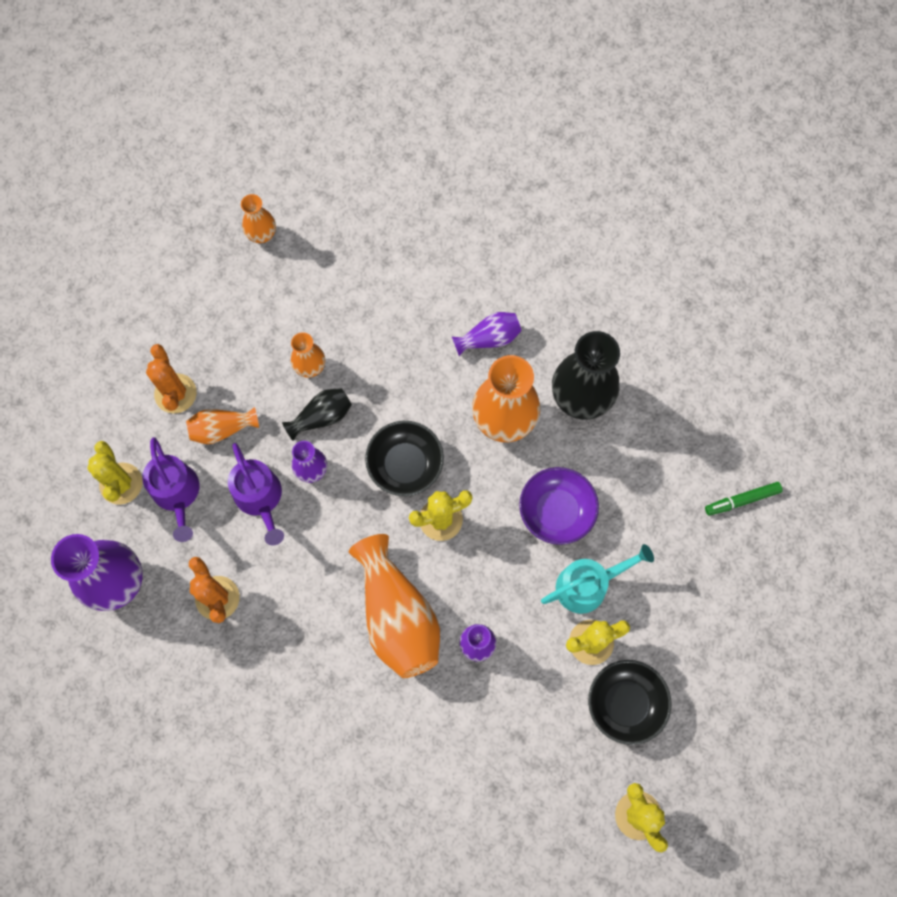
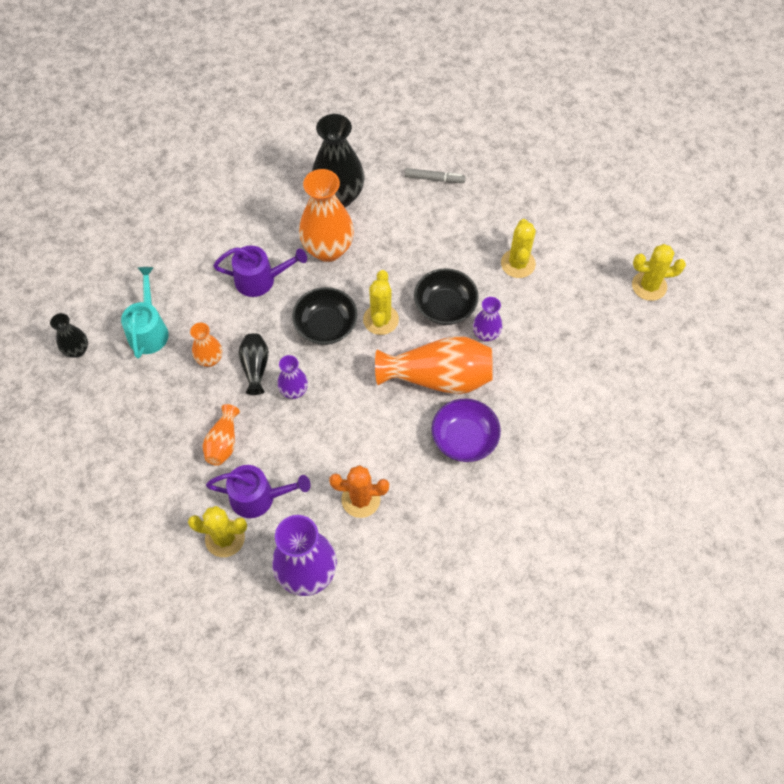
camera: 65 degrees left, 10 degrees down
(175, 393) = (172, 466): orange cactus -> none
(260, 498) = (296, 436): purple watering can -> purple watering can (260, 279)
(262, 234) = (77, 350): orange vase -> black vase
(489, 338) = (260, 233): purple vase -> none
(556, 511) = (413, 245): purple bowl -> purple bowl (464, 438)
(587, 585) = (476, 249): turquoise watering can -> turquoise watering can (149, 330)
(625, 703) = (570, 261): black bowl -> black bowl (445, 307)
(662, 493) = (434, 179): none -> grey marker
(742, 500) = (463, 138): green marker -> none

